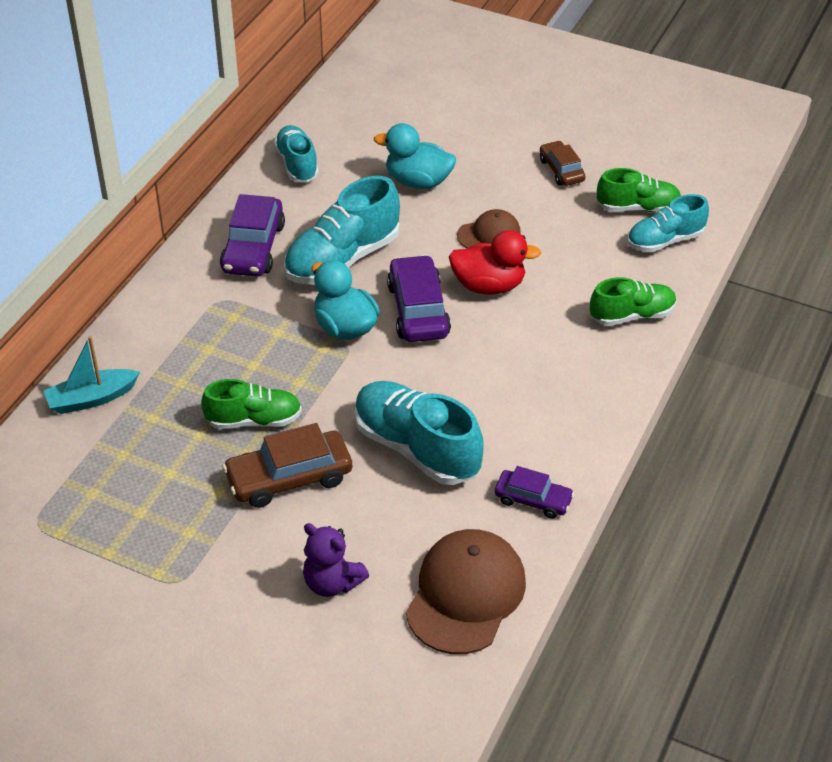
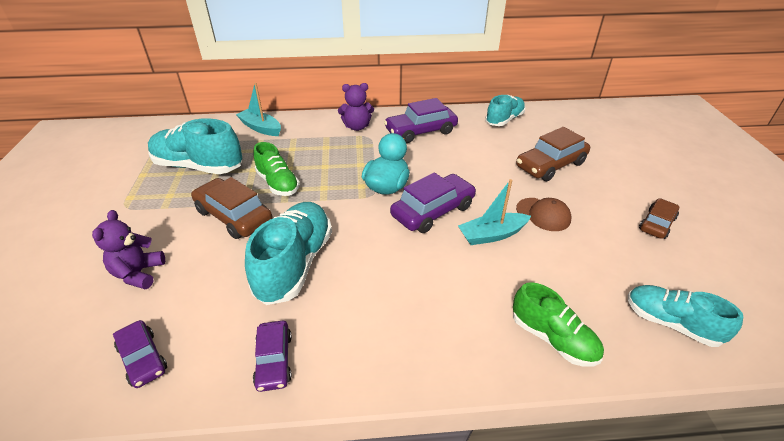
camera: 60 degrees right, 5 degrees down
(184, 301) = (357, 127): none -> purple teddy bear
(342, 259) = (446, 163): turquoise shoe -> turquoise shoe (199, 166)
(418, 181) = (550, 165): turquoise duck -> brown car
(465, 594) = (143, 358): brown cap -> purple car
(489, 286) = (492, 235): red duck -> turquoise boat
(637, 208) = (682, 286): green shoe -> none

